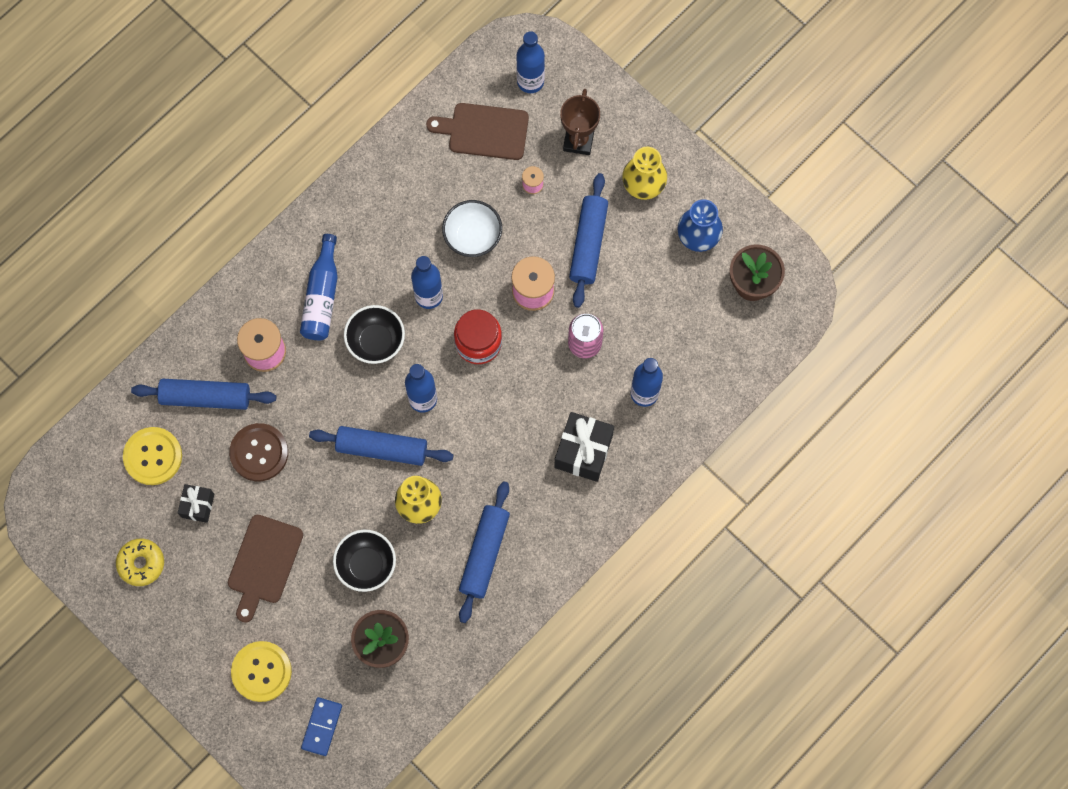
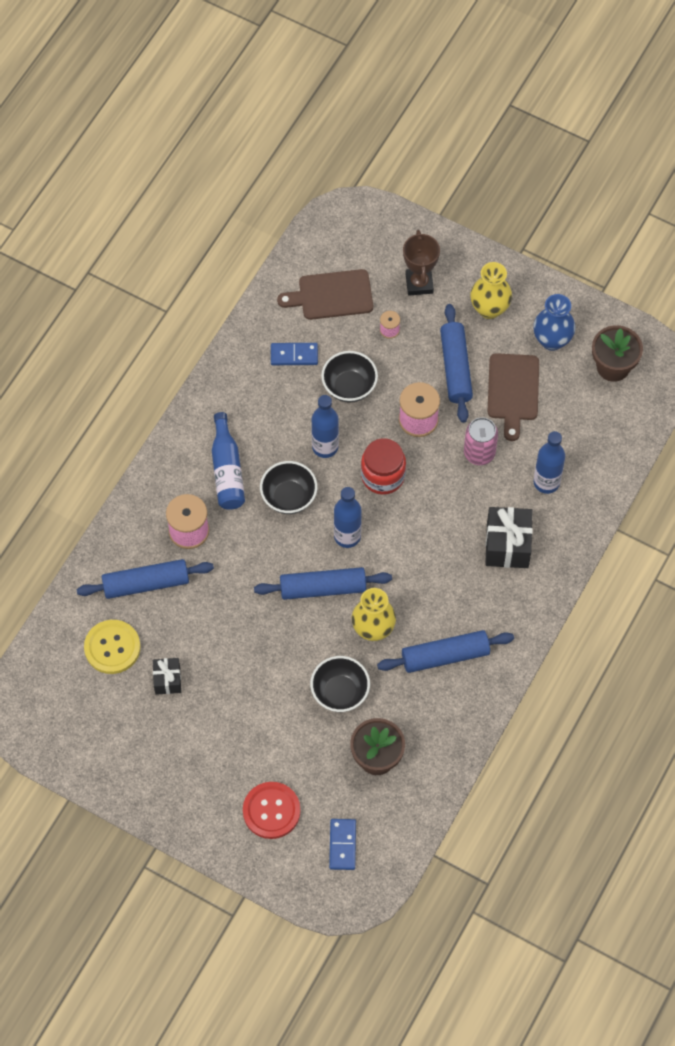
camera: 15 degrees left, 10 degrees down
(141, 563) = (130, 744): yellow donut -> none
(259, 453) = (210, 620): brown button -> none
(261, 671) = (271, 811): yellow button -> red button
(263, 563) = (244, 715): brown cutting board -> brown cutting board (513, 391)
(426, 188) = (294, 355): none -> blue domino
(473, 237) = (349, 387): white bowl -> black bowl
(484, 554) = (445, 656): blue rolling pin -> blue rolling pin turned 75 degrees clockwise
(530, 81) = (360, 244): blue bottle -> none

